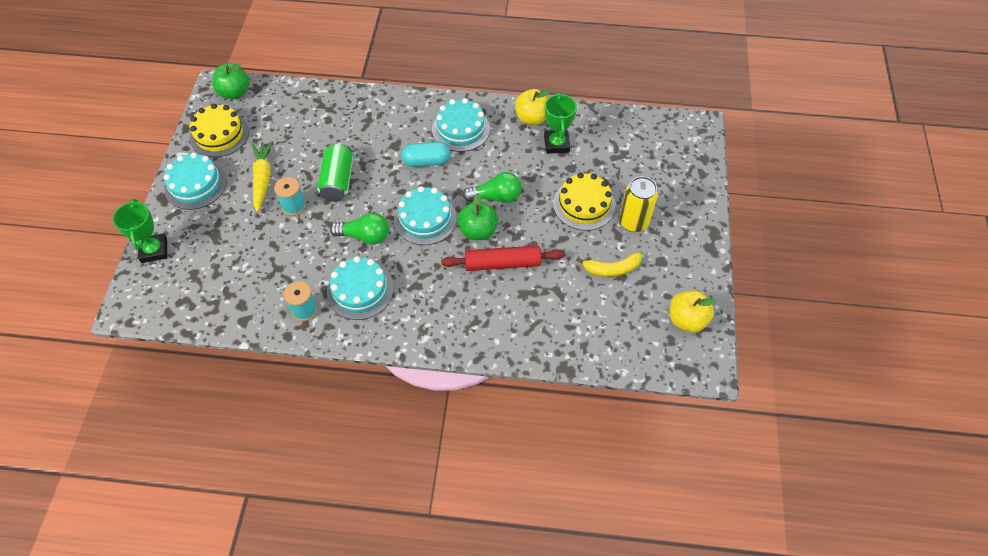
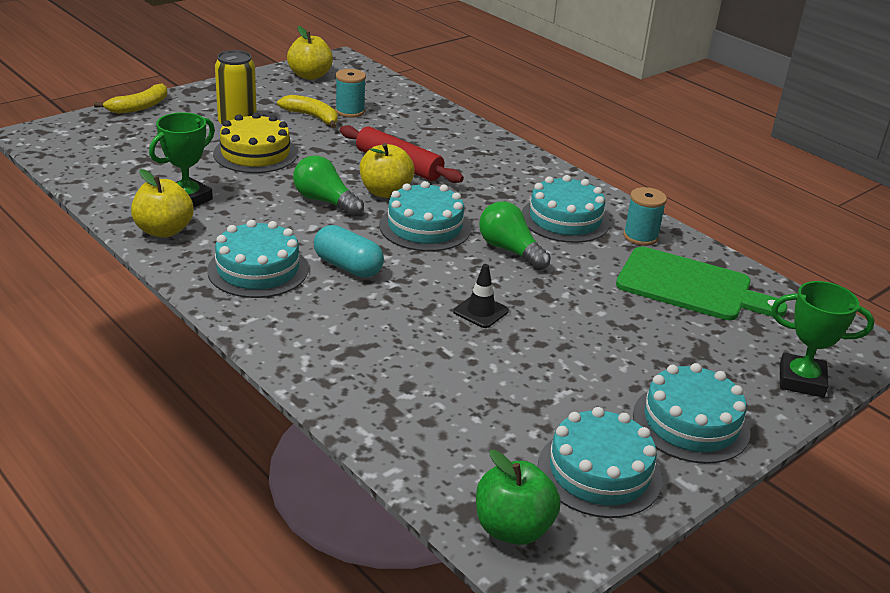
camera: 140 degrees left, 25 degrees down
(154, 250) = (801, 380): green trophy -> green trophy turned 75 degrees clockwise
(219, 134) = (599, 472): yellow cake -> turquoise cake
(248, 284) = (690, 286): none -> green cutting board
(262, 179) = (581, 372): yellow carrot -> none
(294, 206) = (566, 320): turquoise spool -> turquoise spool (350, 111)
(338, 181) = (481, 311): green can -> black traffic cone
(478, 231) = (385, 192): green apple -> yellow apple
(704, 190) = (139, 107): none -> yellow banana

